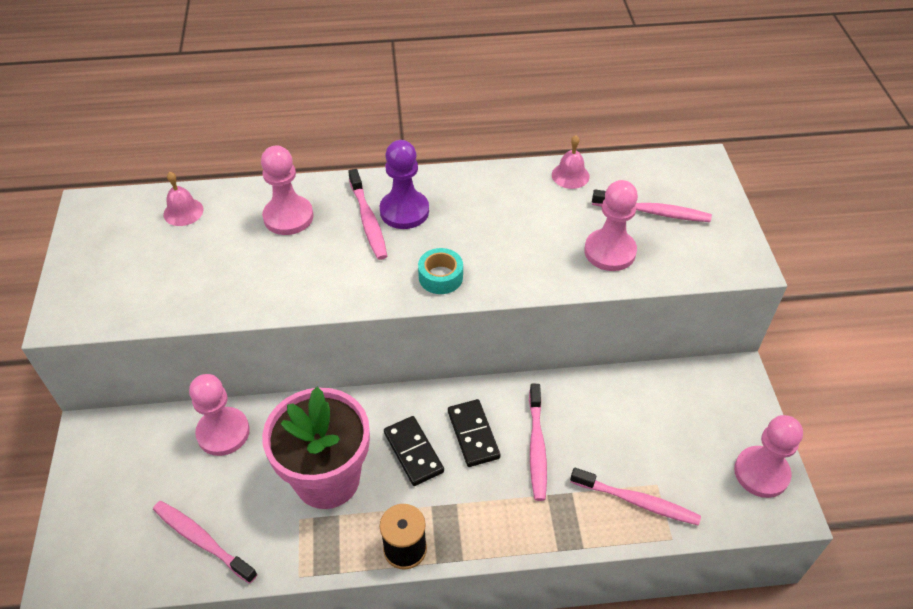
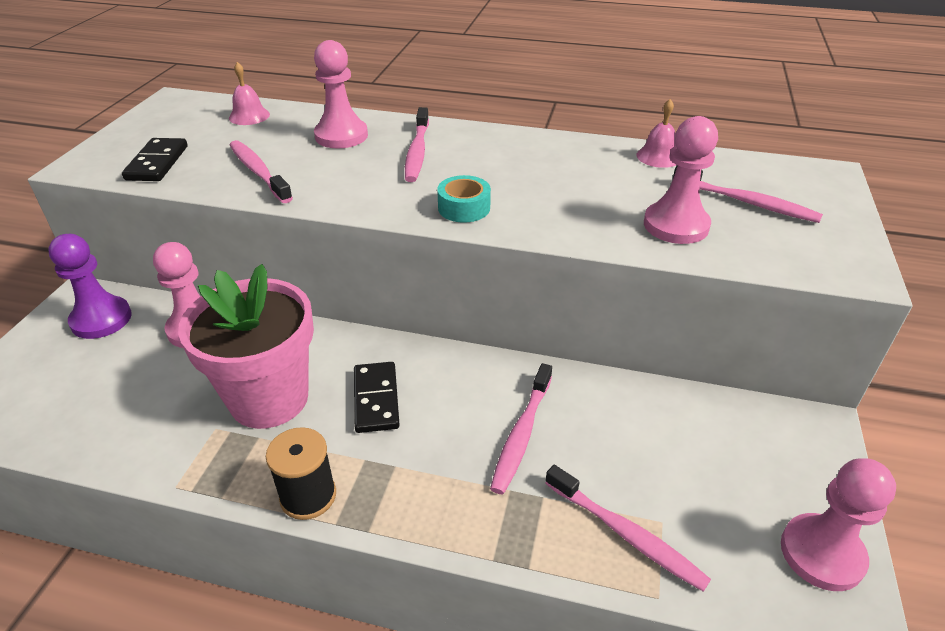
camera: 20 degrees right, 10 degrees down
(202, 540) = (106, 419): pink toothbrush -> pink toothbrush (258, 172)
(404, 211) = (459, 152): purple pawn -> purple pawn (101, 319)
(473, 434) = (452, 400): black domino -> black domino (157, 163)

